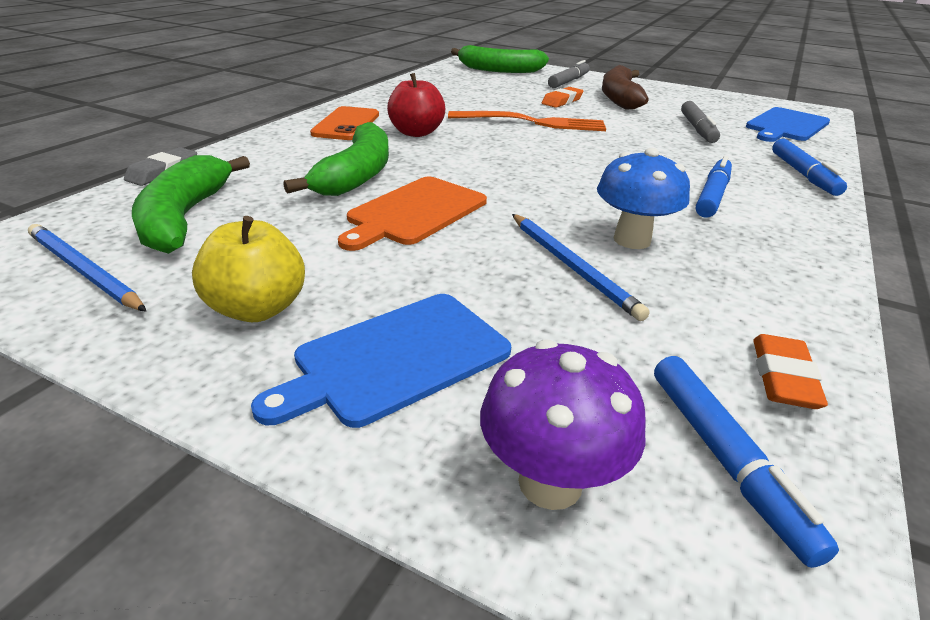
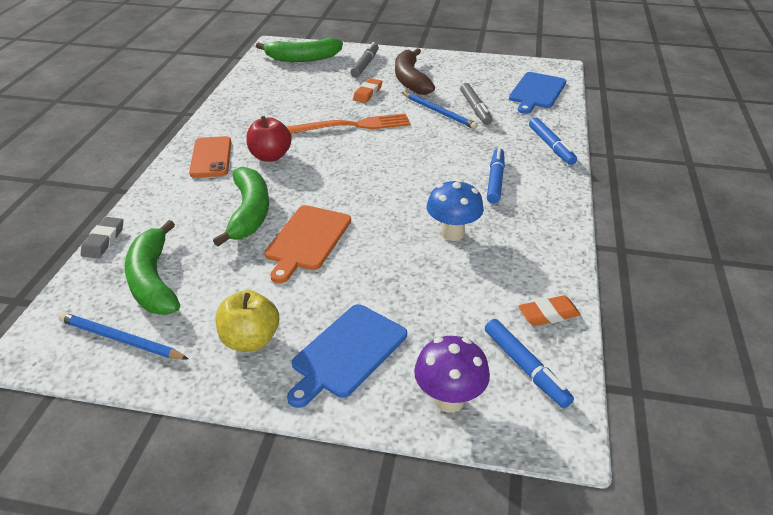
camera: 15 degrees left, 5 degrees up
(572, 267) = (422, 264): blue pencil -> blue pencil (439, 112)
(783, 377) = (548, 314): orange eraser -> orange eraser turned 75 degrees clockwise

